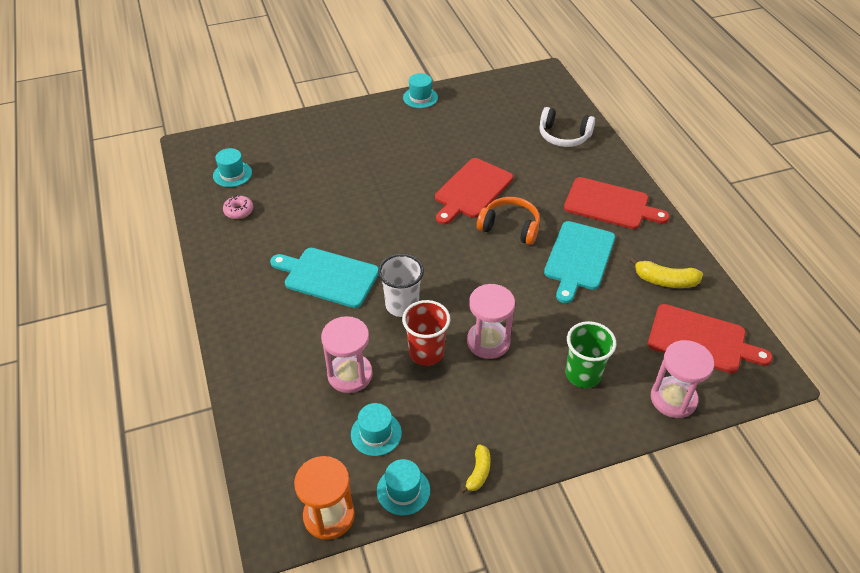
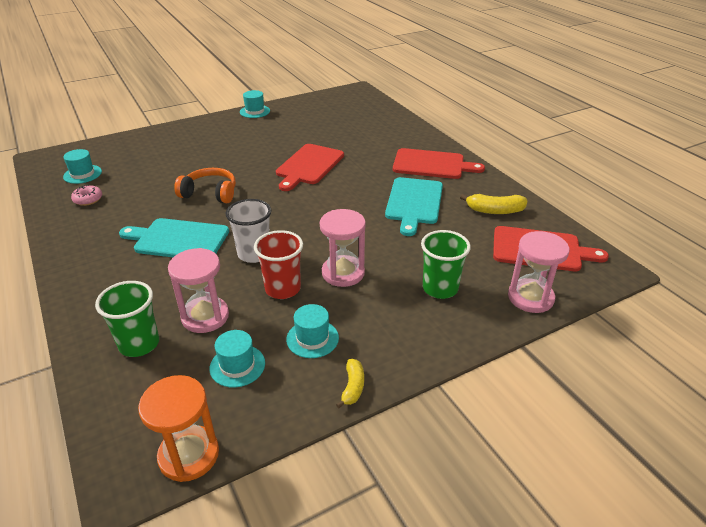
camera: 10 degrees left, 10 degrees down
(289, 396) = (139, 344): none -> green cup
(403, 490) = (273, 416): turquoise hat -> turquoise hat (312, 338)
(510, 227) = (347, 187): orange headphones -> orange headphones (210, 193)
(563, 136) = (381, 125): white headphones -> none

